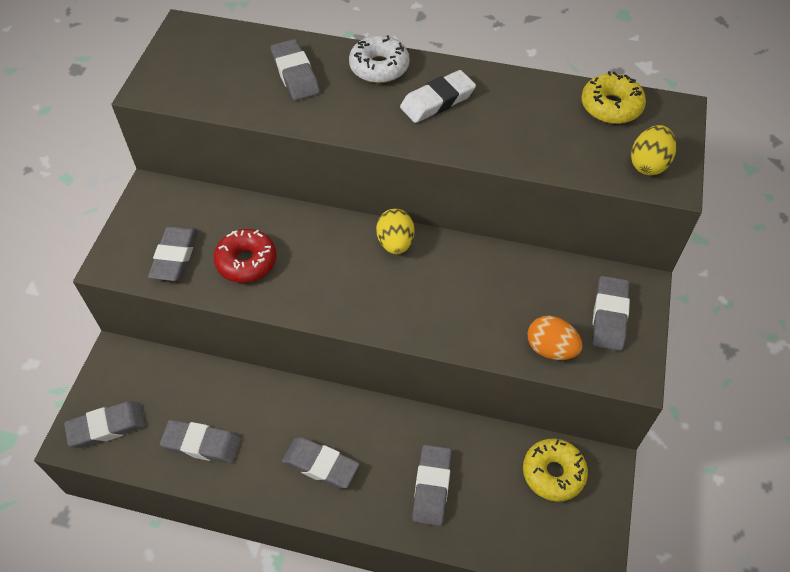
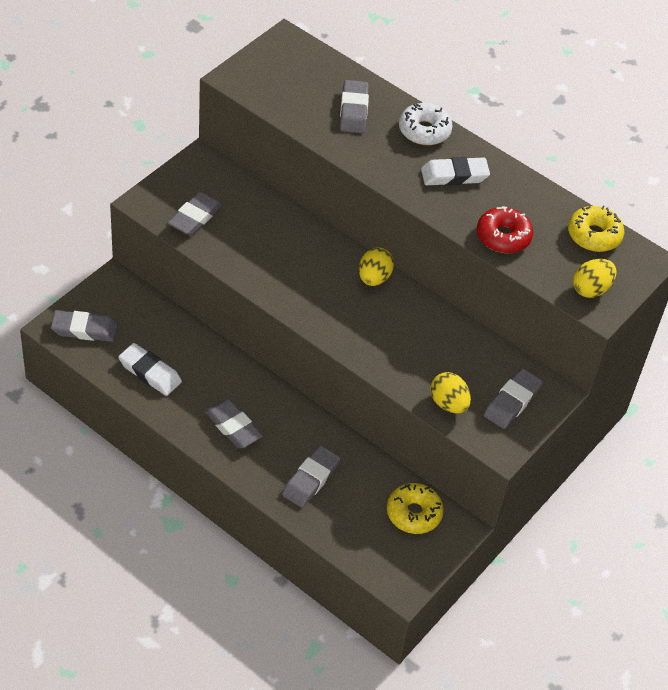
camera: 20 degrees right, 5 degrees down
(202, 444) = (150, 372): grey eraser -> white eraser
(246, 261) = (248, 243): red donut -> red donut (503, 237)
(550, 349) = (448, 404): orange egg -> yellow egg

